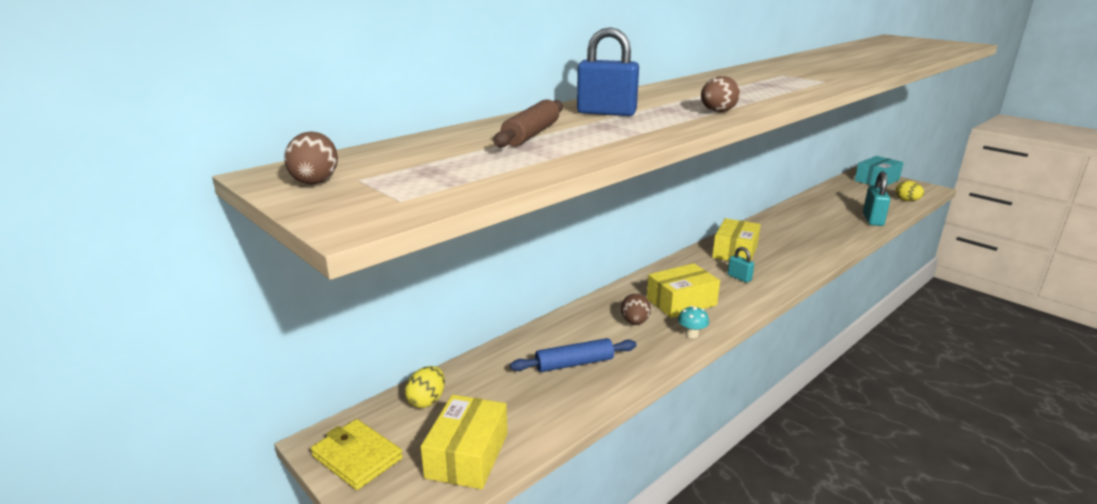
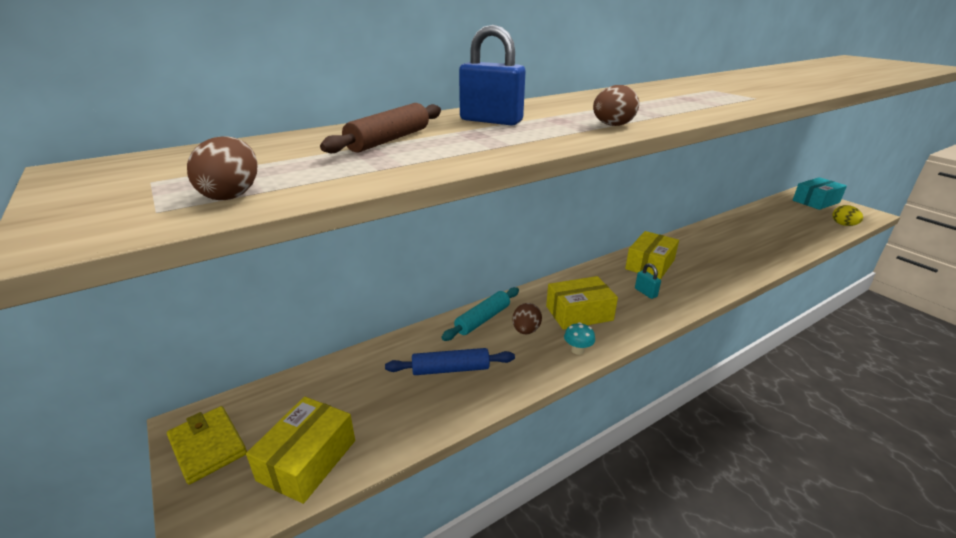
camera: 10 degrees right, 5 degrees up
(315, 181) = (106, 180): brown egg -> brown egg (232, 195)
(427, 401) = (298, 392): yellow egg -> none
(587, 317) = (482, 319): none -> turquoise rolling pin
(872, 219) = (802, 242): turquoise padlock -> none

